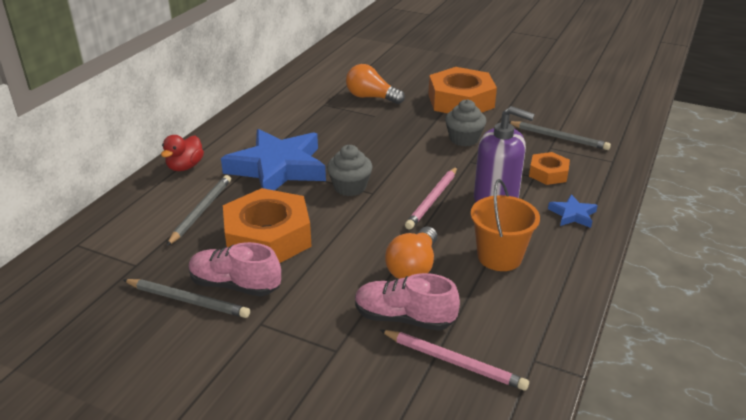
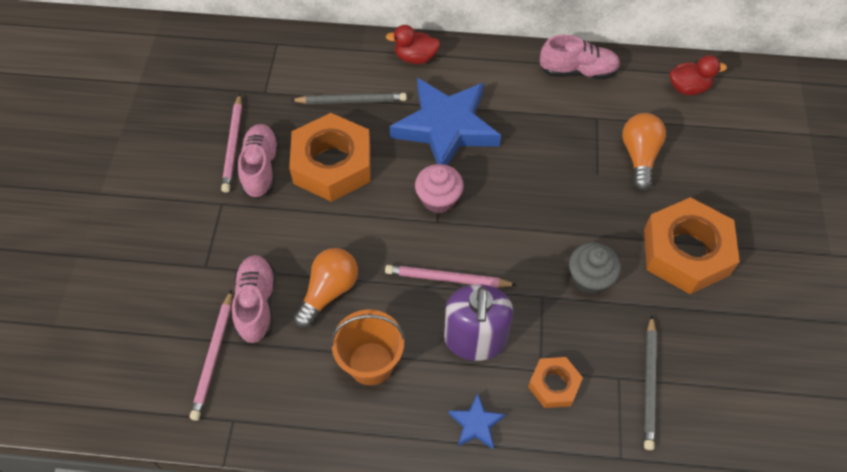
camera: 70 degrees right, 25 degrees up
(187, 300) = (233, 145): grey pencil -> pink pencil
(274, 101) = (578, 71): none -> pink shoe
(326, 68) = (688, 88): none -> red duck
(350, 187) = (438, 199): grey cupcake -> pink cupcake
(413, 267) = (328, 292): orange light bulb -> orange light bulb turned 120 degrees clockwise

